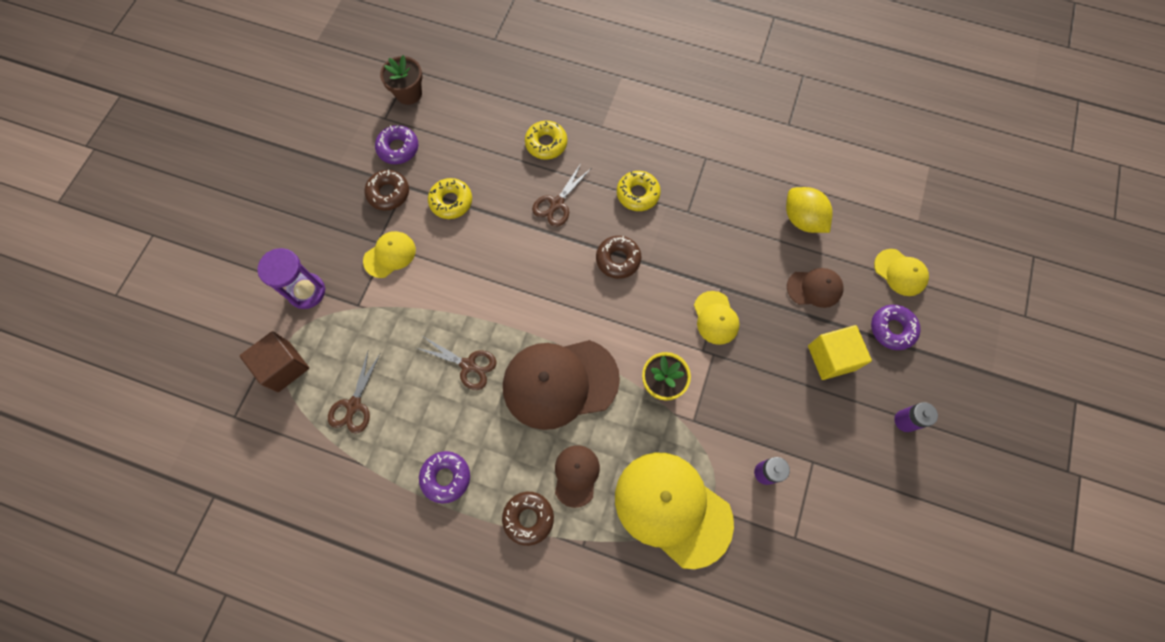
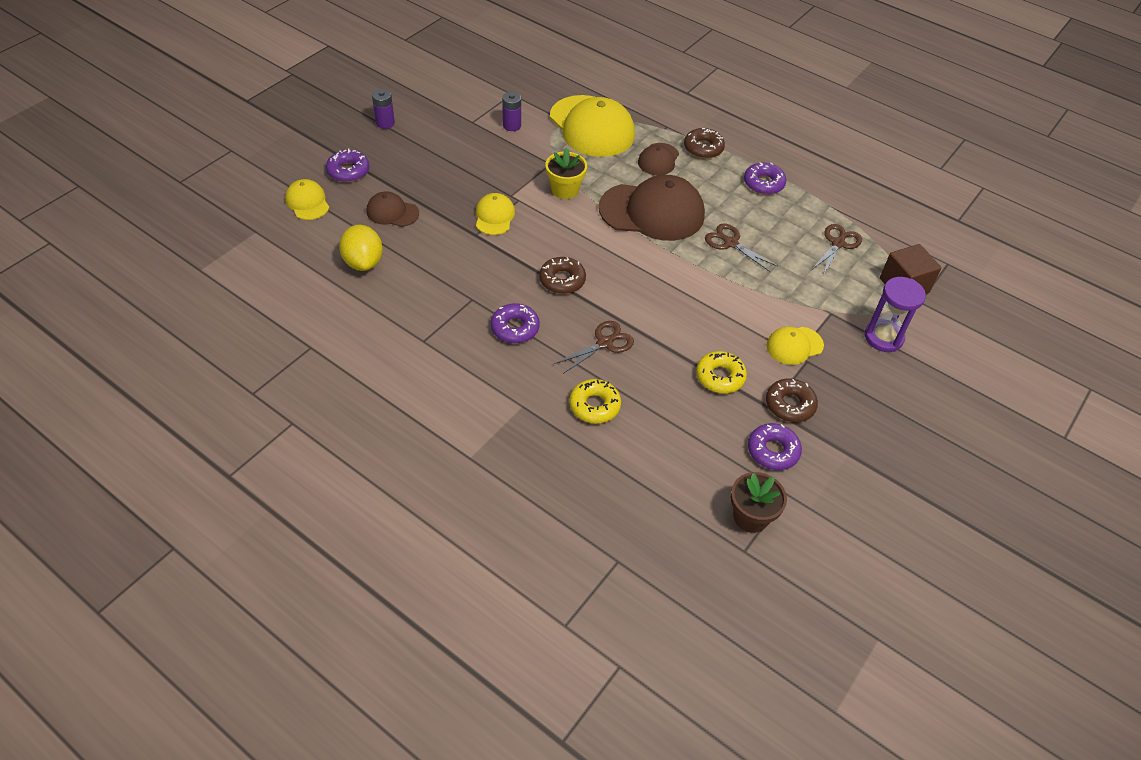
camera: 165 degrees left, 20 degrees down
(638, 194) = (515, 328): yellow donut -> purple donut
(831, 358) = (413, 168): yellow cube -> none

